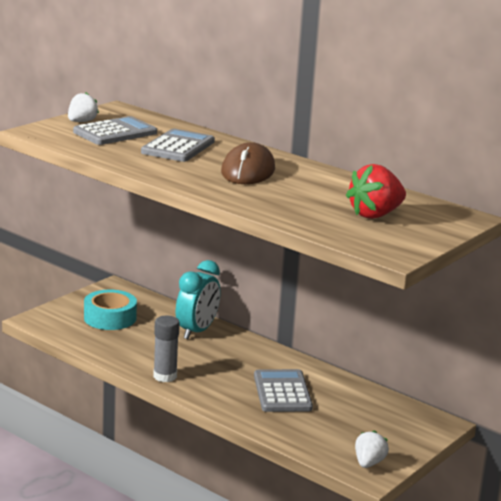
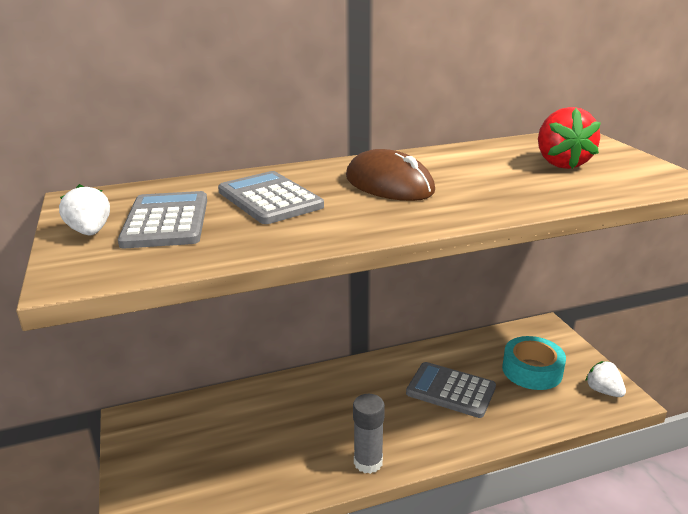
camera: 55 degrees left, 5 degrees up
(110, 318) = (198, 453): turquoise tape -> turquoise tape (532, 370)
(197, 331) = (289, 397): turquoise clock -> none

